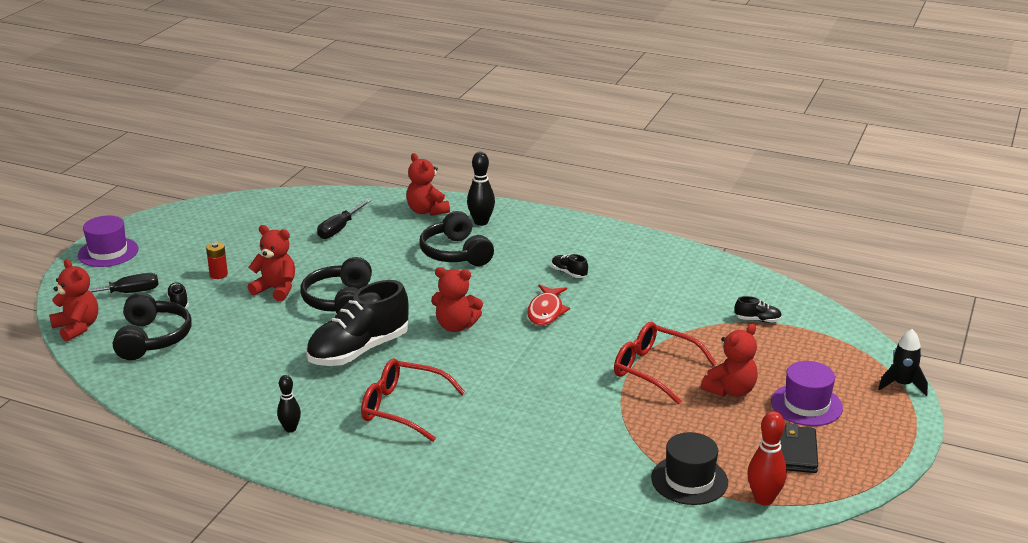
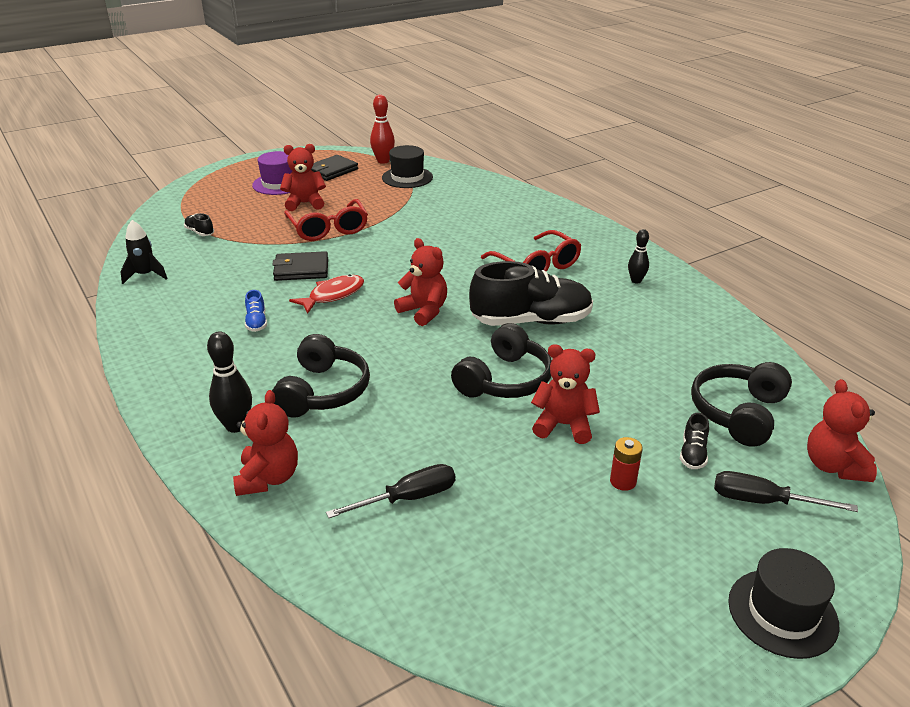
camera: 145 degrees left, 5 degrees up
(108, 252) = (782, 613): purple hat -> black hat
(276, 289) = (563, 425): red teddy bear -> red teddy bear turned 135 degrees clockwise
(569, 273) = (256, 322): black shoe -> blue shoe
(607, 322) = (301, 269): none -> black wallet
(902, 385) = (207, 175): black rocket -> black rocket (145, 275)

